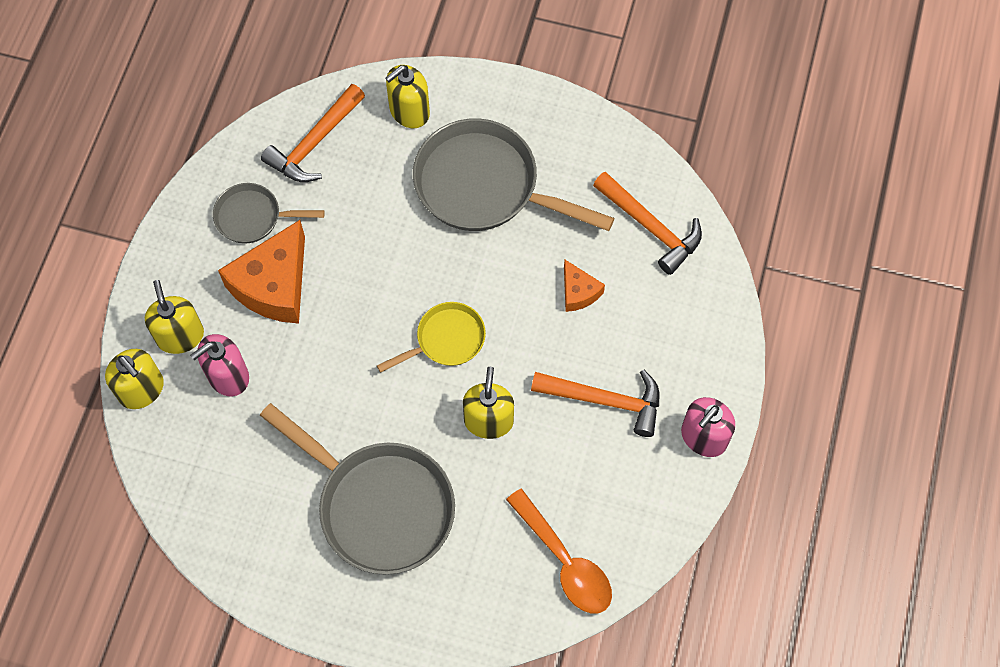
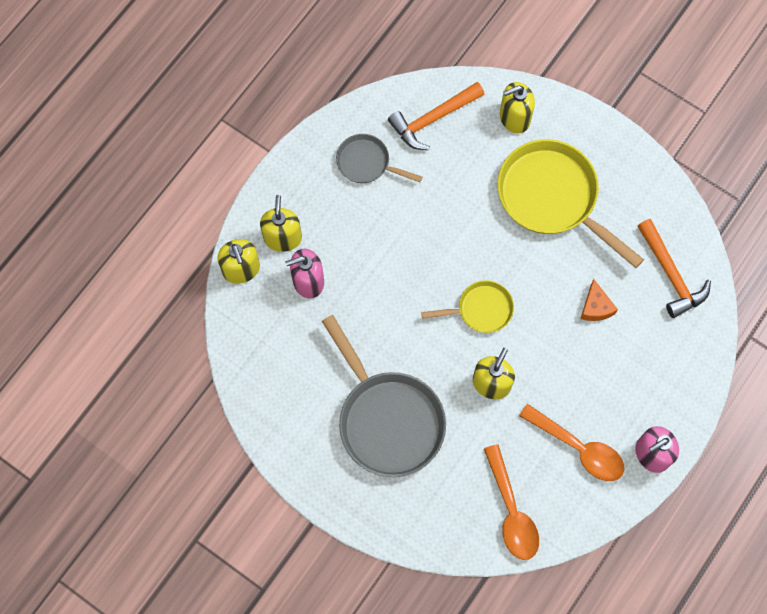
camera: 20 degrees right, 5 degrees up
(274, 285) = (365, 222): orange cheese -> none
(484, 186) = (552, 197): grey pan -> yellow pan
(605, 400) = (586, 399): orange hammer -> none
(616, 460) = (578, 448): none -> orange spoon

